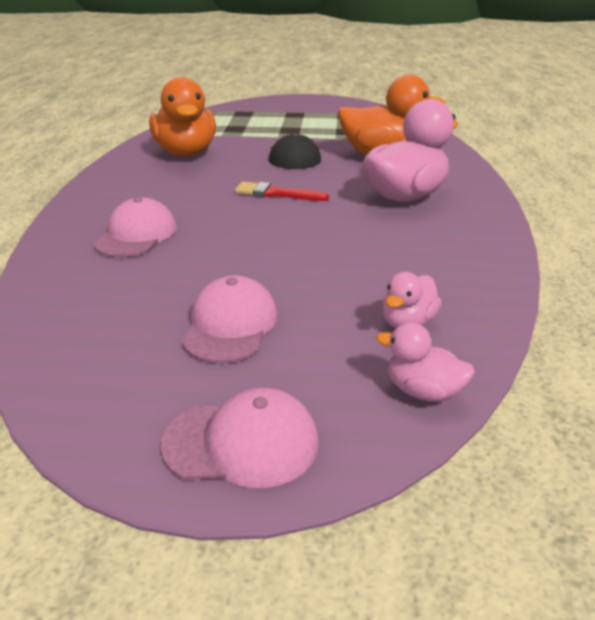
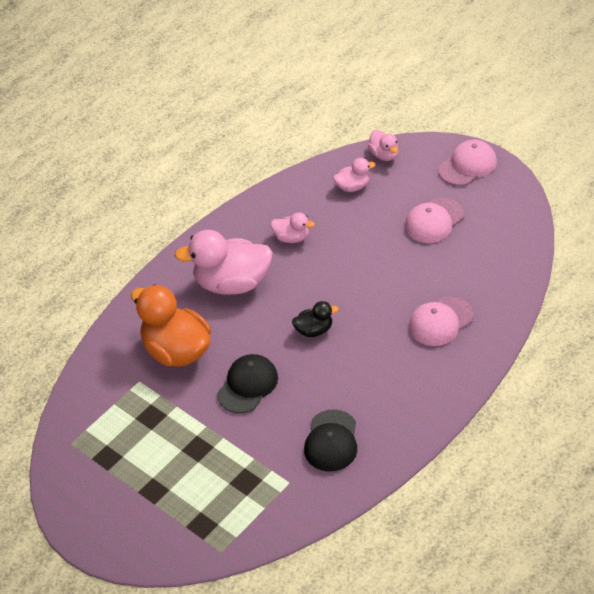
camera: 140 degrees left, 15 degrees up
(186, 153) = (331, 441): orange duck -> black cap
(242, 442) = (467, 165): pink cap -> pink cap turned 105 degrees clockwise
(276, 193) = (314, 330): red brush -> black duck
(403, 244) = (292, 238): none -> pink duck

